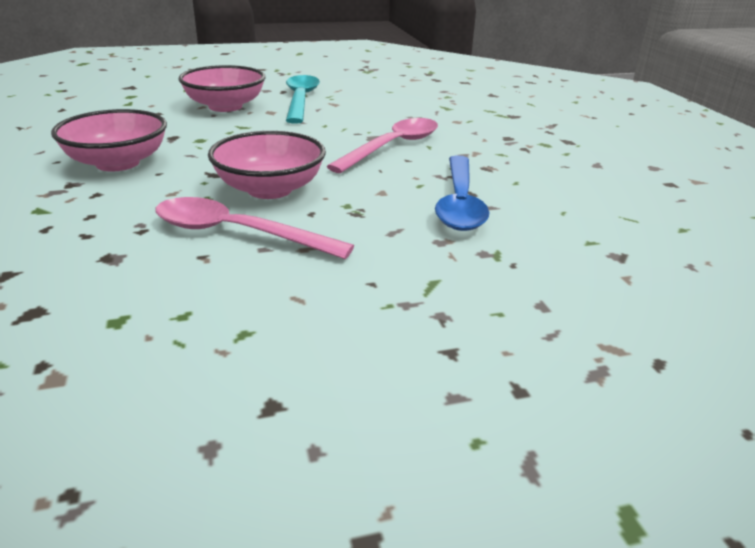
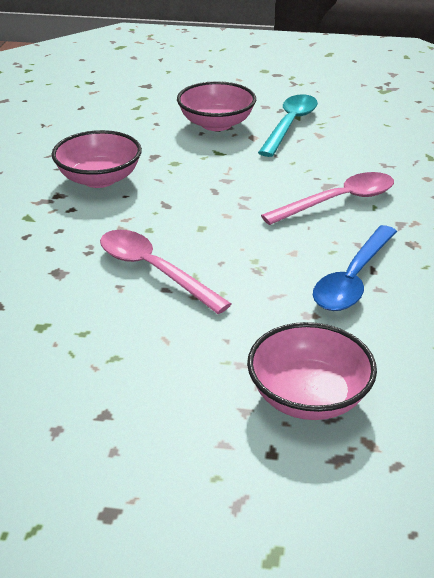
camera: 25 degrees right, 5 degrees up
(270, 189) = (202, 230): pink bowl -> pink bowl (308, 396)

